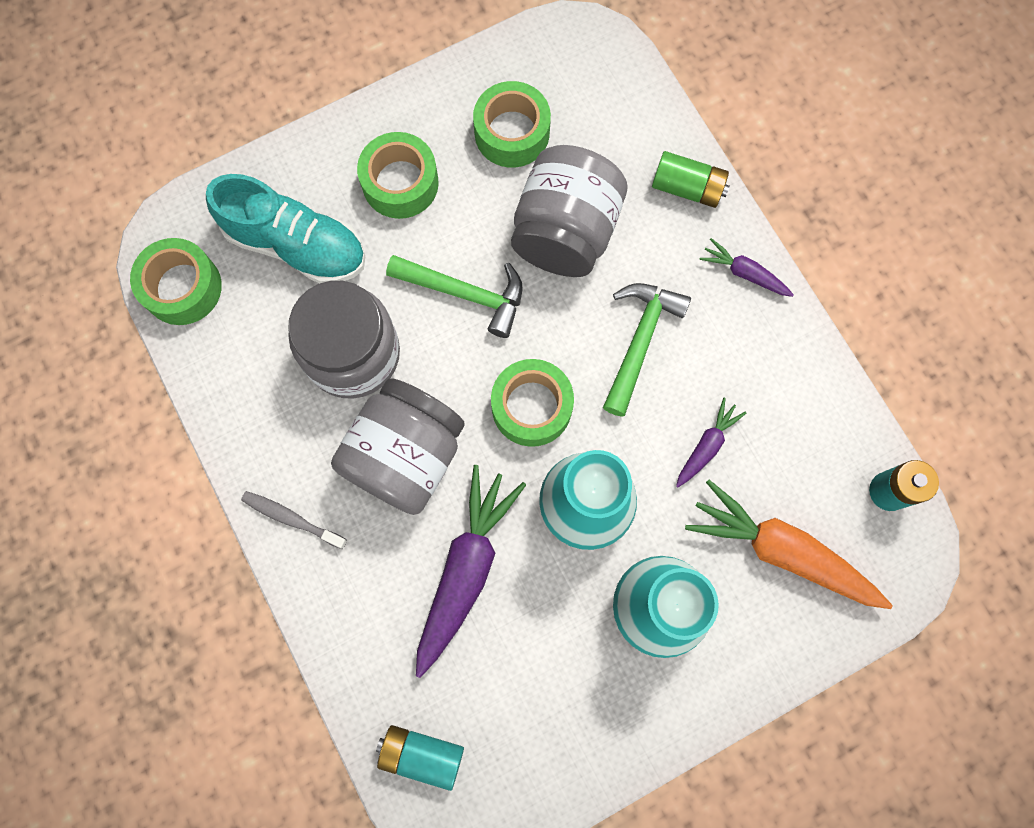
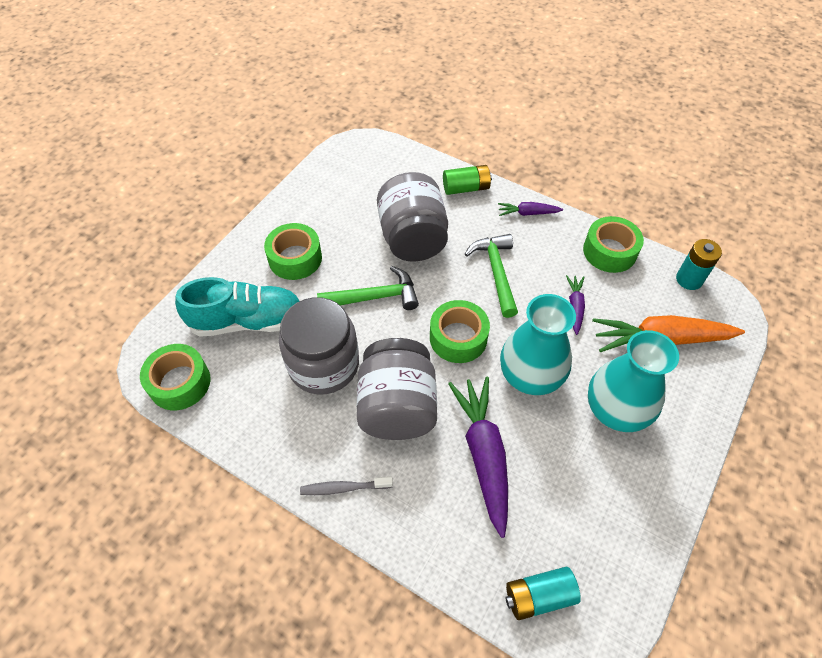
camera: 30 degrees left, 20 degrees down
(512, 133) = (347, 205): green tape -> green tape (609, 251)

